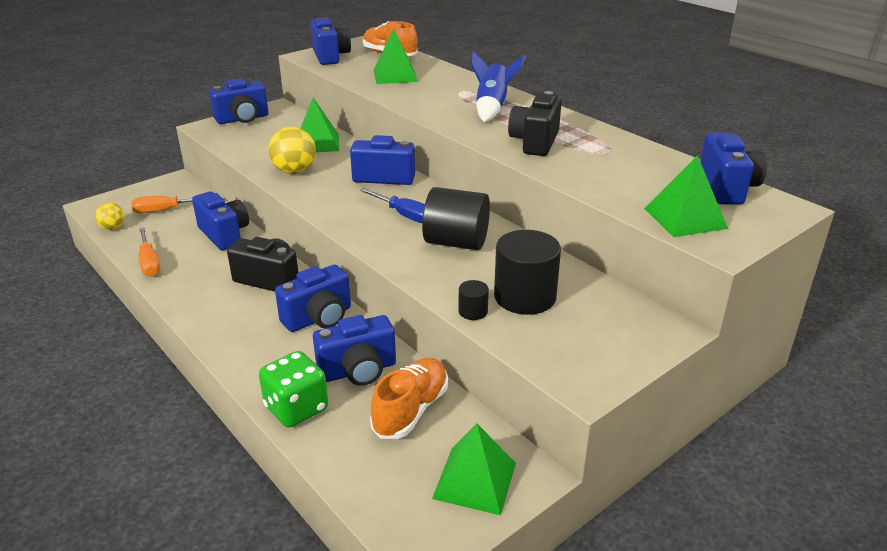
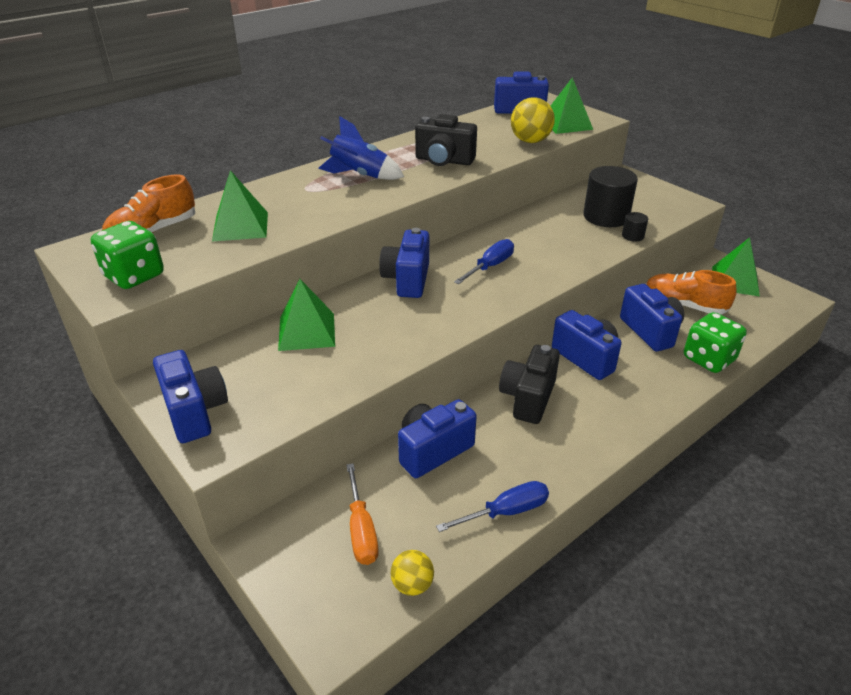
camera: 90 degrees left, 5 degrees up
(149, 263) = (506, 512): orange screwdriver -> blue screwdriver
(294, 171) = (388, 342): yellow ball -> yellow ball (530, 141)
(330, 56) = (134, 276): blue camera -> green dice
(456, 242) = (535, 241): black cylinder -> none

